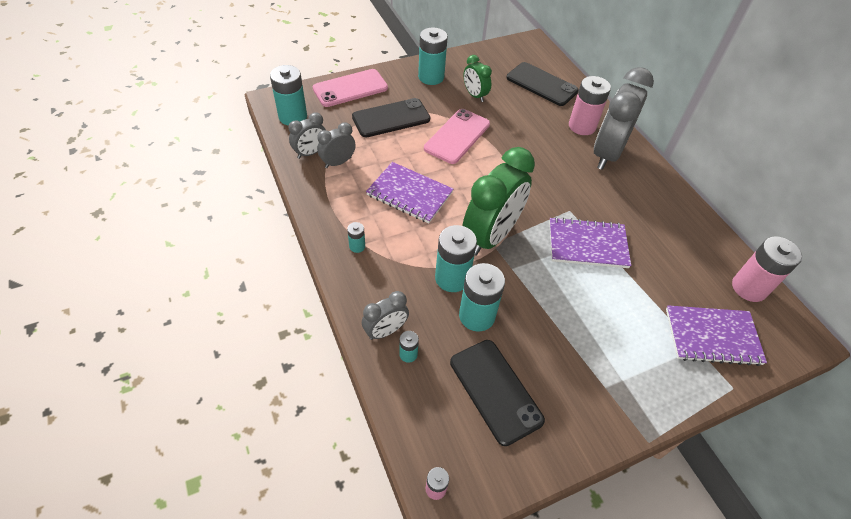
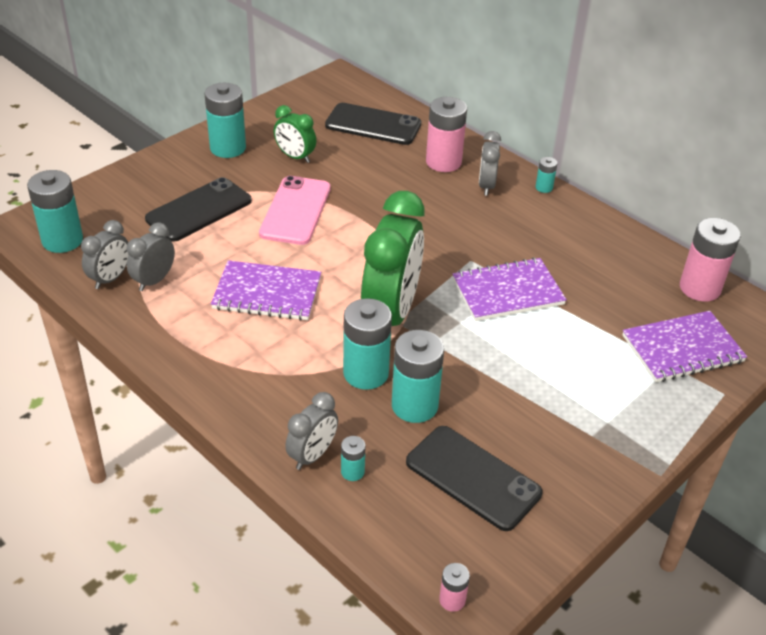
camera: 20 degrees left, 10 degrees down
(350, 88) = (125, 186): pink phone -> none
(357, 246) = (229, 371): turquoise battery -> turquoise battery (544, 187)
(607, 153) = (486, 186): grey clock -> grey clock, size x0.50

